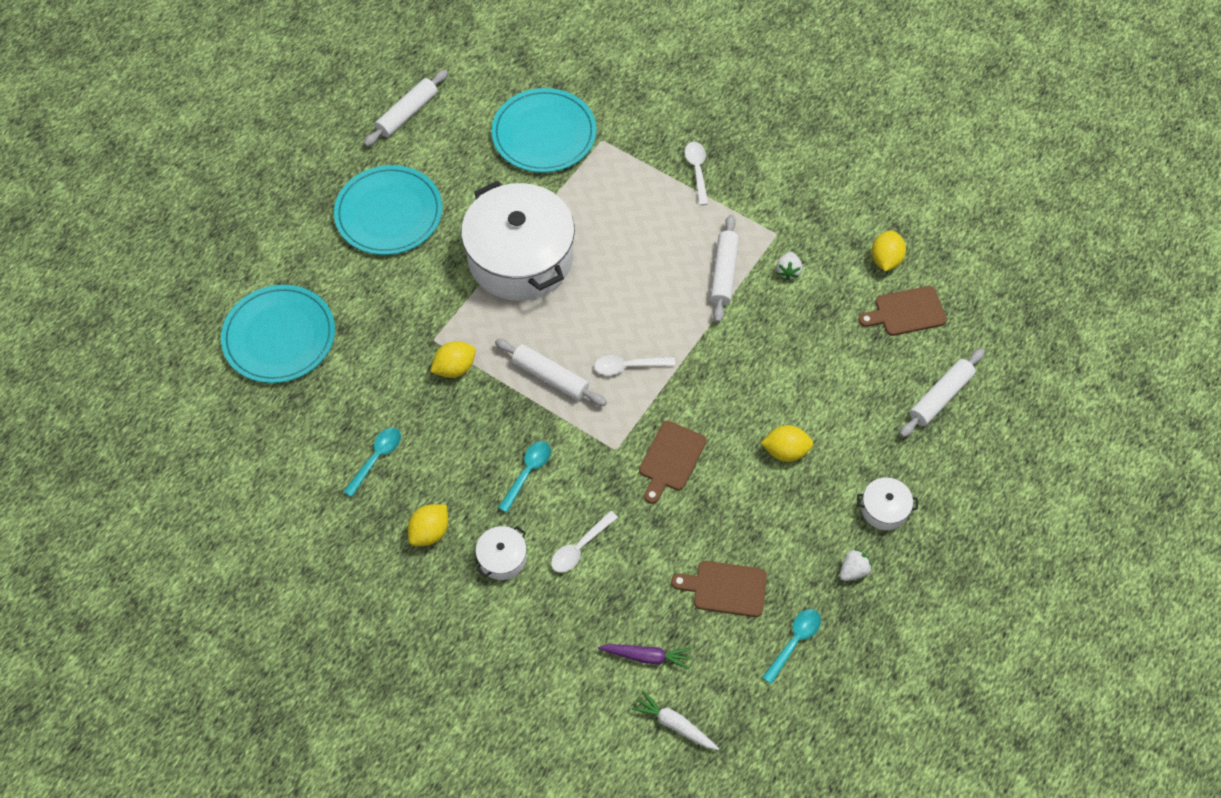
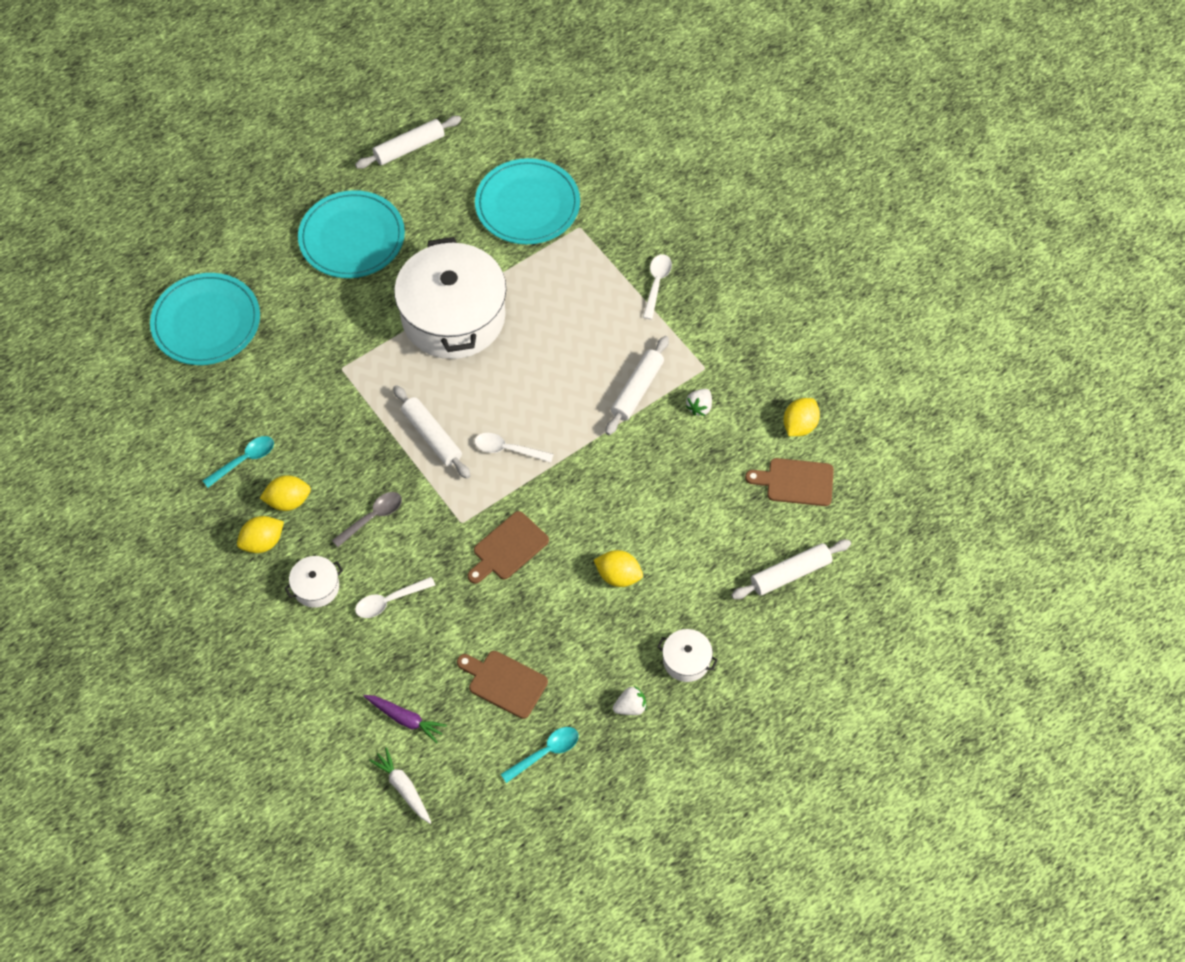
camera: 20 degrees right, 0 degrees up
(455, 368) = (349, 400): yellow lemon -> yellow lemon (288, 501)
(527, 473) = (372, 518): turquoise spoon -> grey spoon

